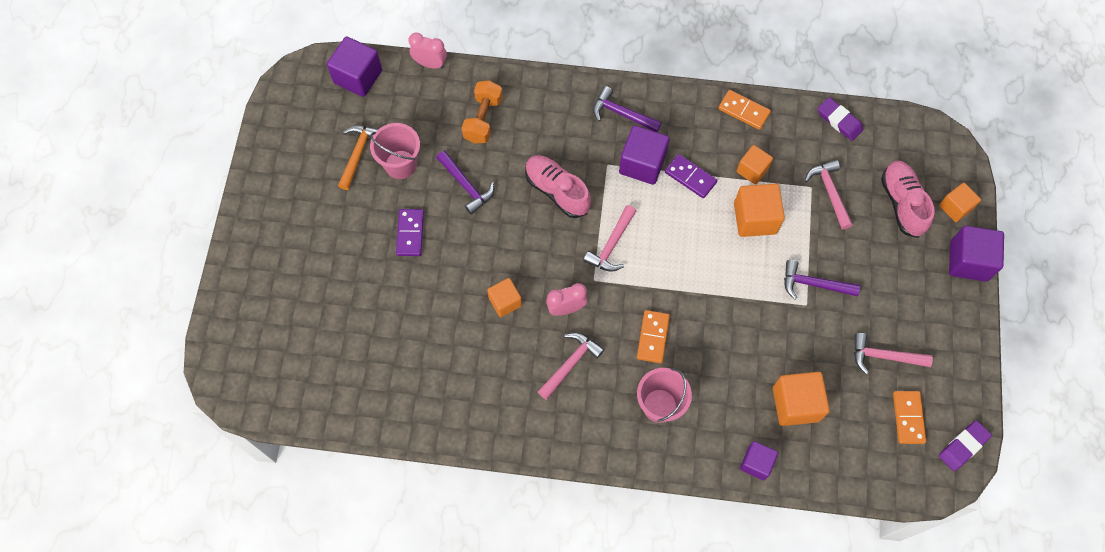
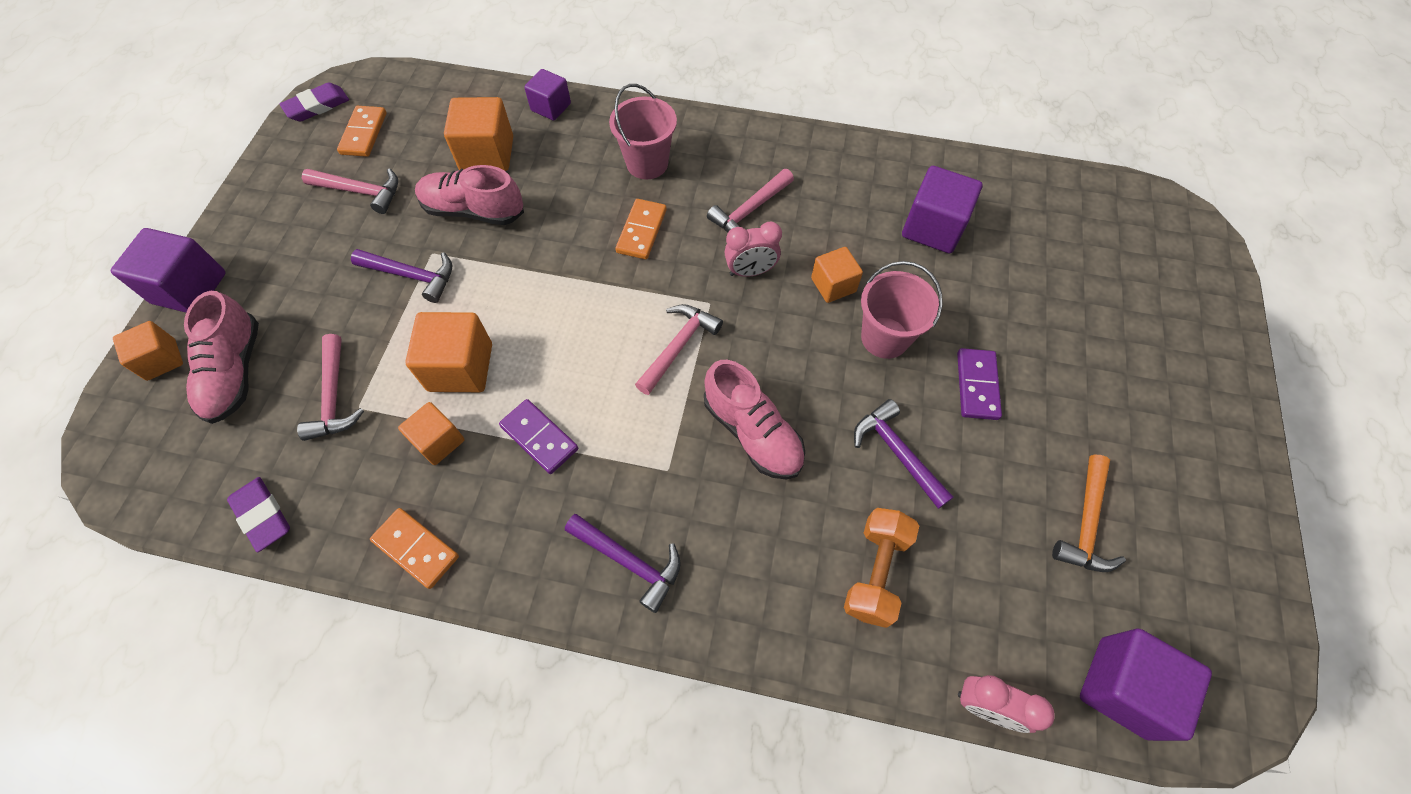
camera: 175 degrees left, 5 degrees down
(400, 164) = (1010, 498): pink bucket -> pink bucket (885, 337)
(642, 164) = (611, 466): purple cube -> purple cube (933, 228)
(788, 345) = (473, 210): none -> pink shoe

